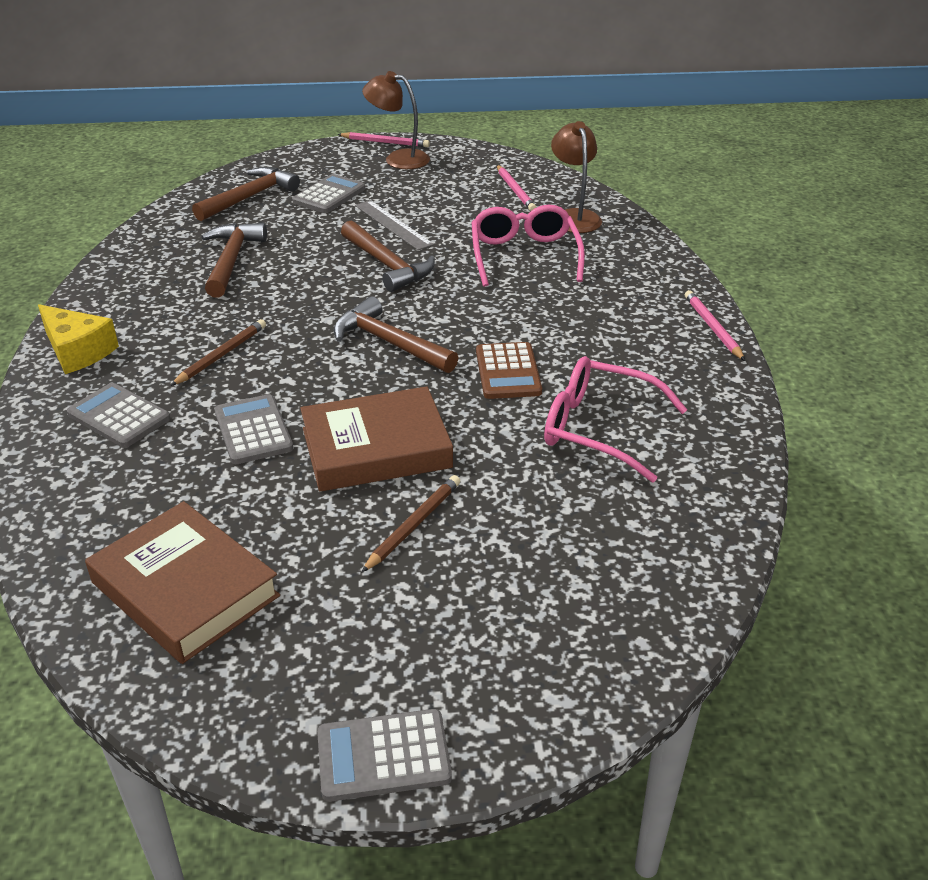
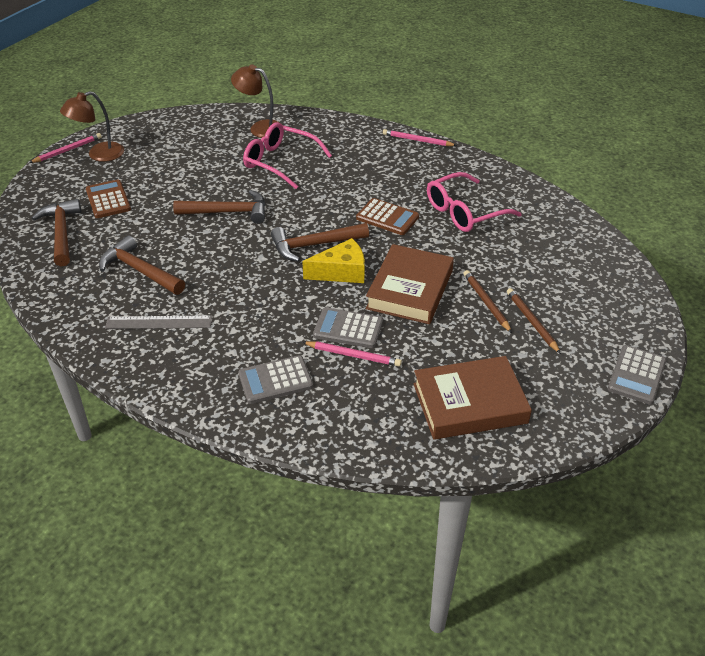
camera: 55 degrees left, 5 degrees up
(78, 351) = (174, 377): yellow cheese -> yellow cheese (341, 272)
(221, 355) = (253, 314): brown pencil -> brown pencil (531, 321)
(329, 195) = (108, 200): grey calculator -> brown calculator
(393, 225) = (182, 191): grey ruler -> grey ruler (159, 322)
(515, 190) = (203, 132): pink pencil -> pink pencil (353, 355)

